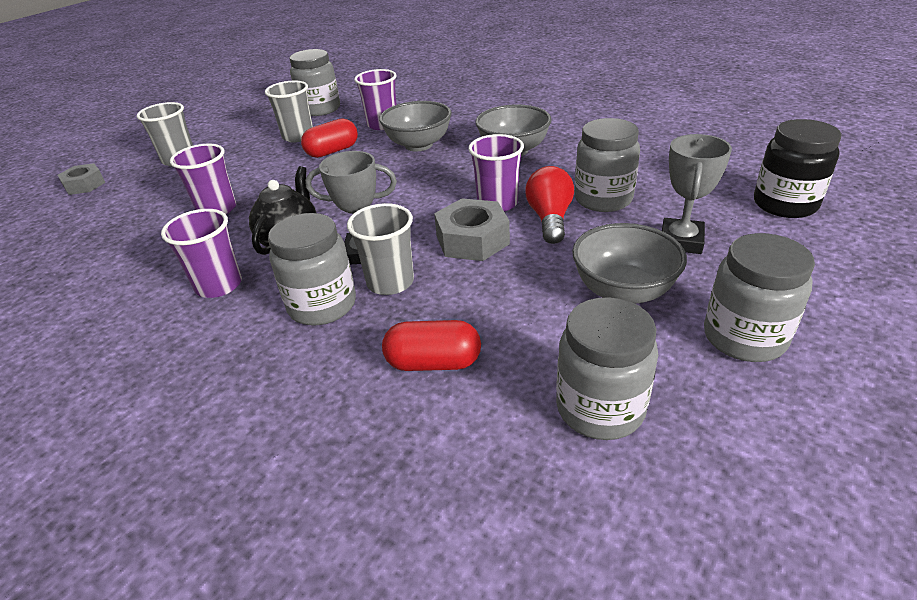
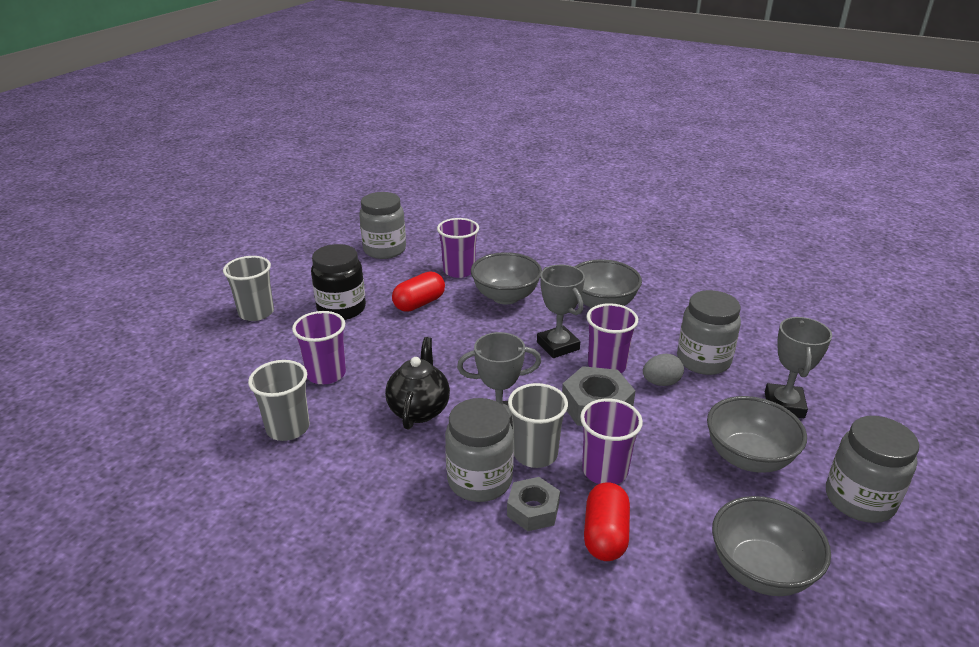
camera: 10 degrees left, 5 degrees down
(84, 185) = (163, 344): grey nut -> grey nut (533, 510)
(219, 285) = (367, 461): purple cup -> purple cup (605, 470)
(298, 136) = (375, 284): grey cup -> grey cup (288, 428)
(433, 362) = (605, 535): red capsule -> red capsule turned 75 degrees counterclockwise
(453, 186) = (558, 346): none -> grey trophy
(550, 219) = (661, 382): red light bulb -> grey egg
(600, 408) = (760, 571): grey jar -> grey bowl
(785, 204) = (863, 366): black jar -> black jar (341, 309)

